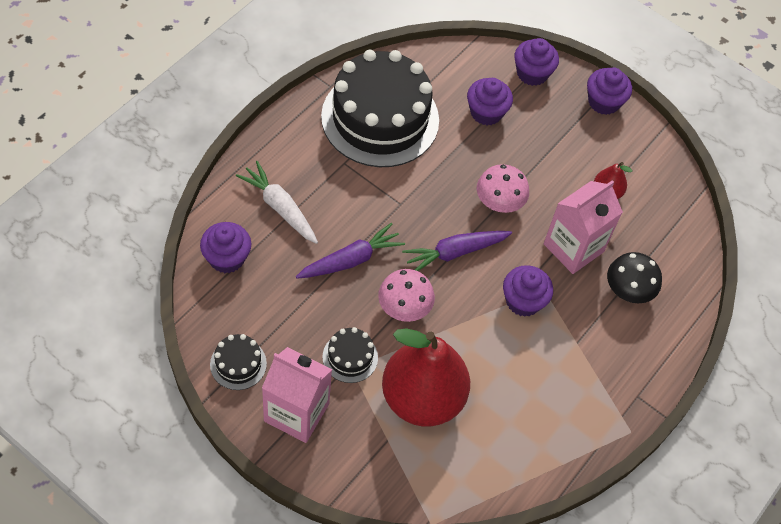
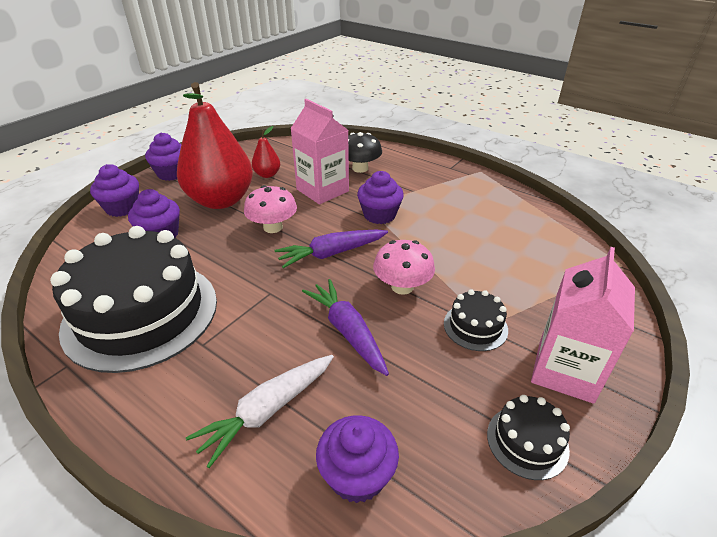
camera: 85 degrees left, 20 degrees down
(422, 398) = (501, 272): red pear -> red pear (221, 200)
(455, 252) = (331, 253): purple carrot -> purple carrot turned 90 degrees clockwise

